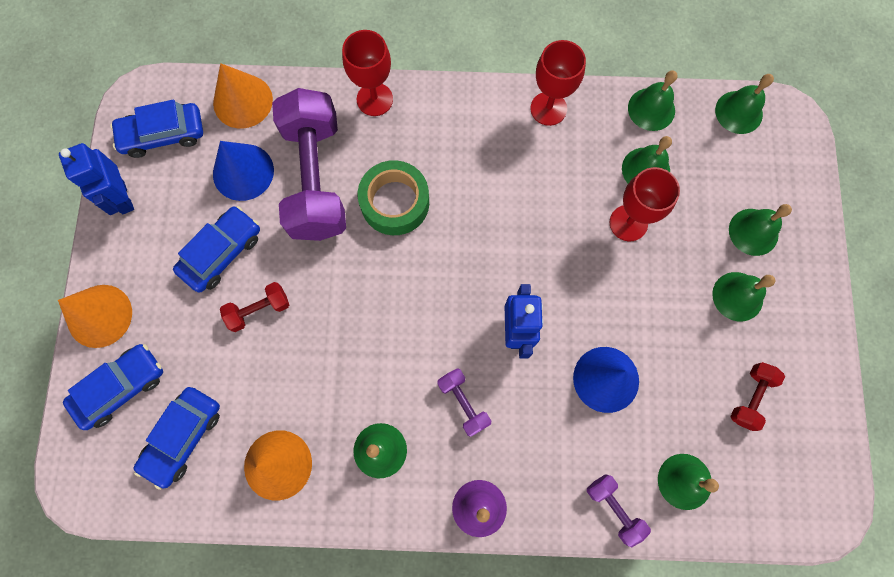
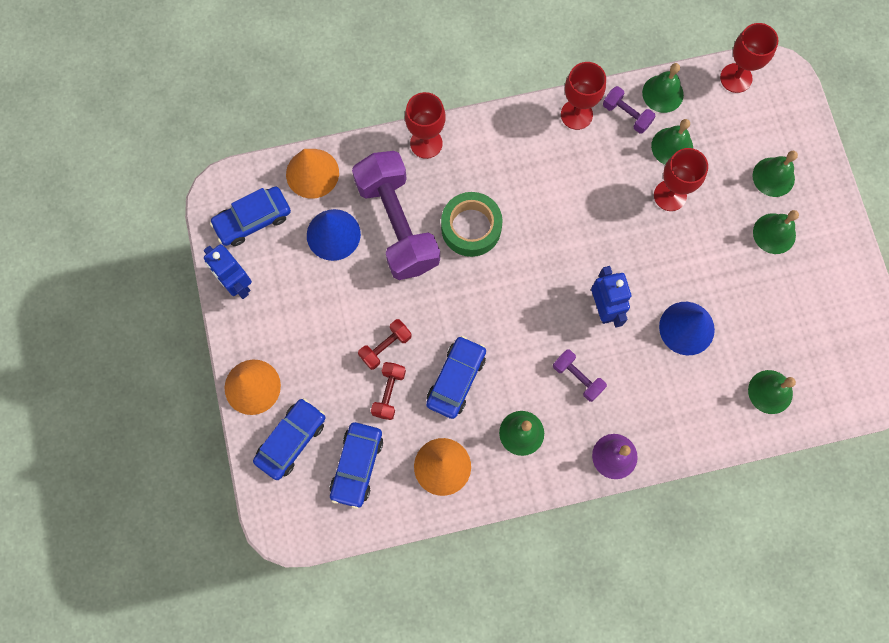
camera: 15 degrees left, 0 degrees up
(221, 252) = (338, 307): blue car -> blue car (456, 379)
(614, 508) = (720, 427): purple dumbbell -> purple dumbbell (626, 115)
(739, 112) = (736, 78): green bell -> red goblet
(750, 397) = (805, 312): red dumbbell -> red dumbbell (389, 393)

